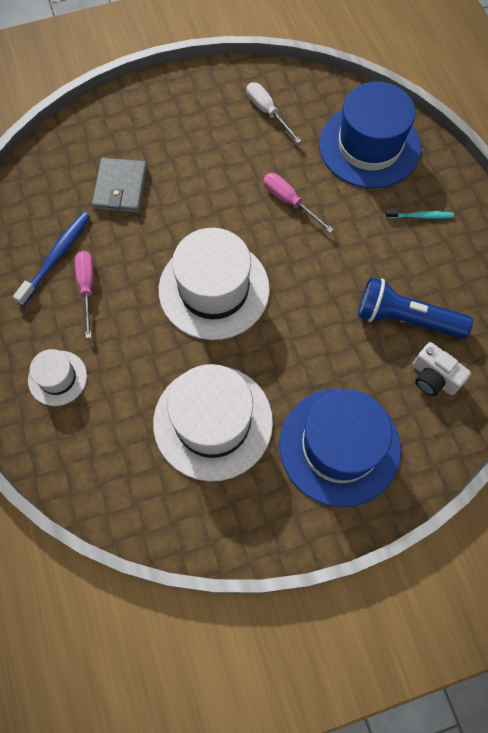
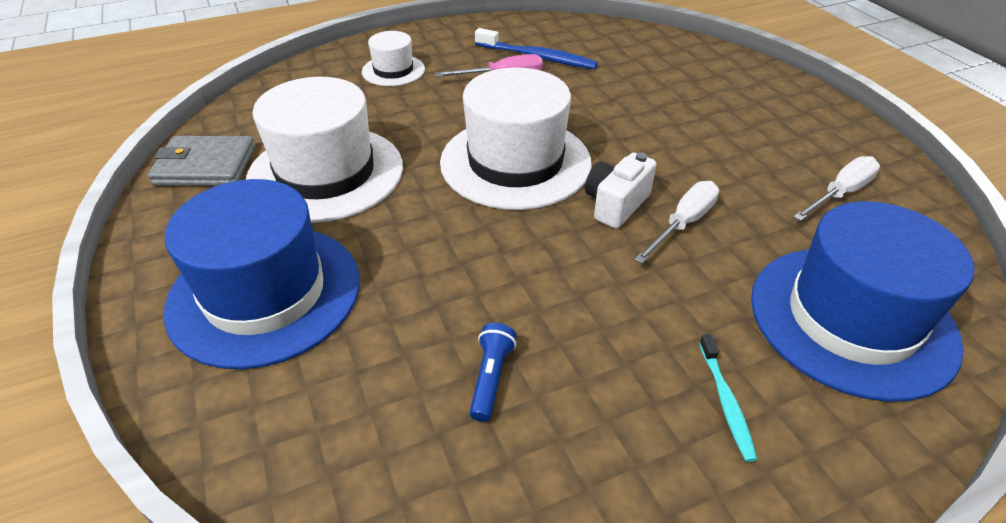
camera: 85 degrees right, 25 degrees down
(120, 188) = (643, 86): grey wallet -> grey wallet (205, 166)
(289, 202) = (683, 224): pink screwdriver -> white screwdriver
(406, 318) = (491, 378): blue flashlight -> blue flashlight, size x0.48
(433, 378) = (369, 422): white camera -> white camera (616, 204)

